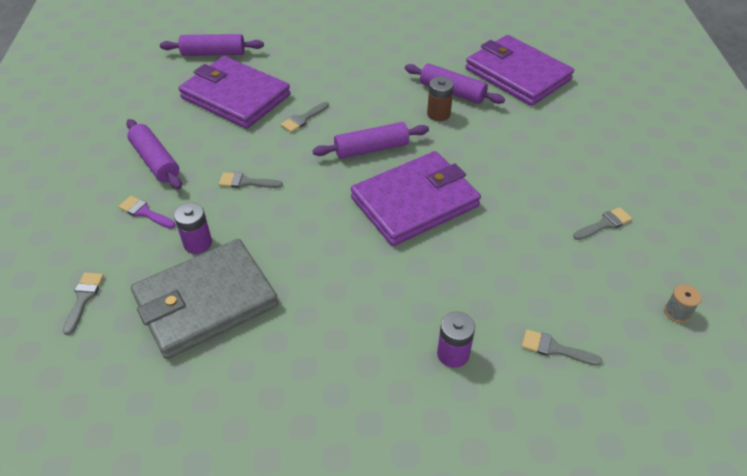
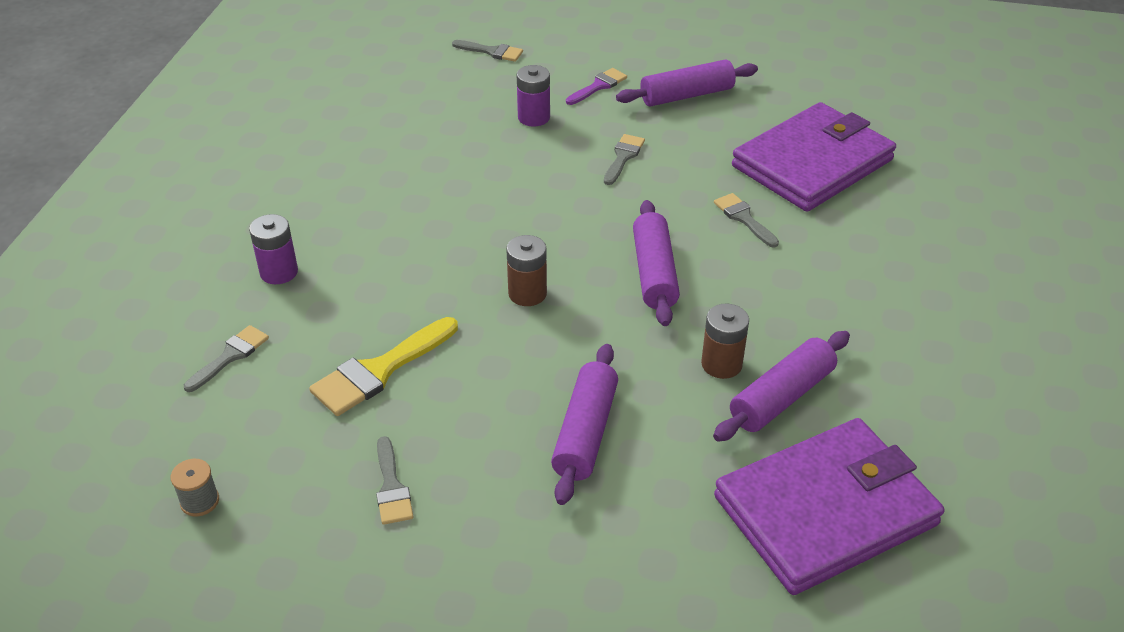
camera: 105 degrees right, 5 degrees down
(206, 301) = (449, 118): grey wallet -> none
(213, 53) = (931, 151): purple rolling pin -> purple rolling pin (585, 433)
(415, 202) = (527, 293): purple wallet -> brown battery
(521, 257) = (380, 370): none -> yellow brush

